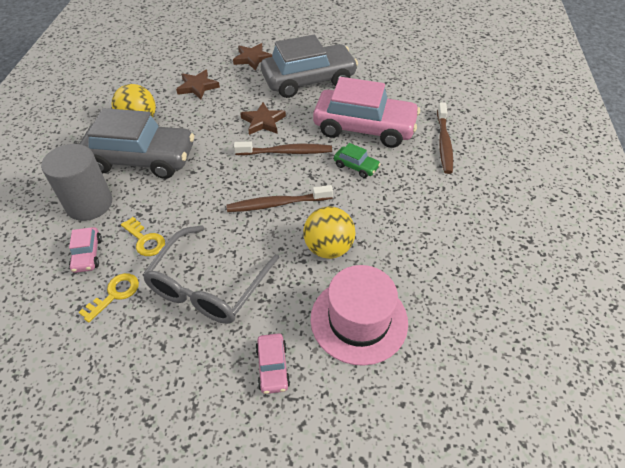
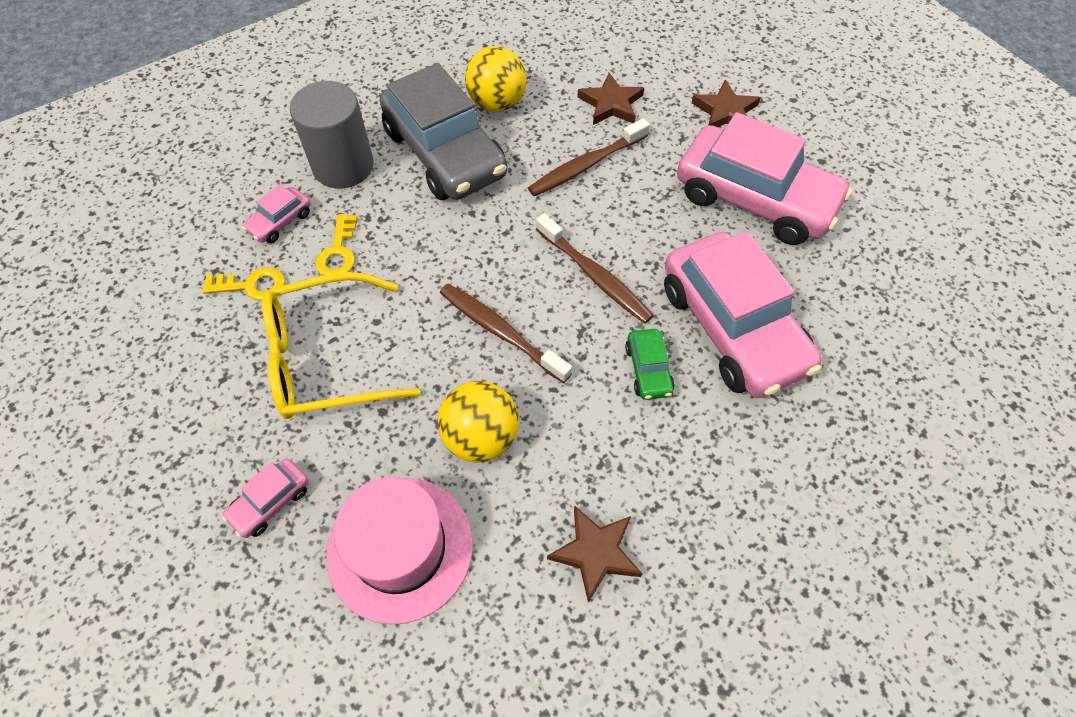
camera: 50 degrees right, 10 degrees up
(207, 287) = (324, 358): grey glasses -> yellow glasses
(263, 121) = (622, 212): brown star -> brown star (595, 553)
(308, 80) = (754, 199): grey car -> pink car
(444, 143) = (810, 447): brown toothbrush -> brown toothbrush (586, 165)

